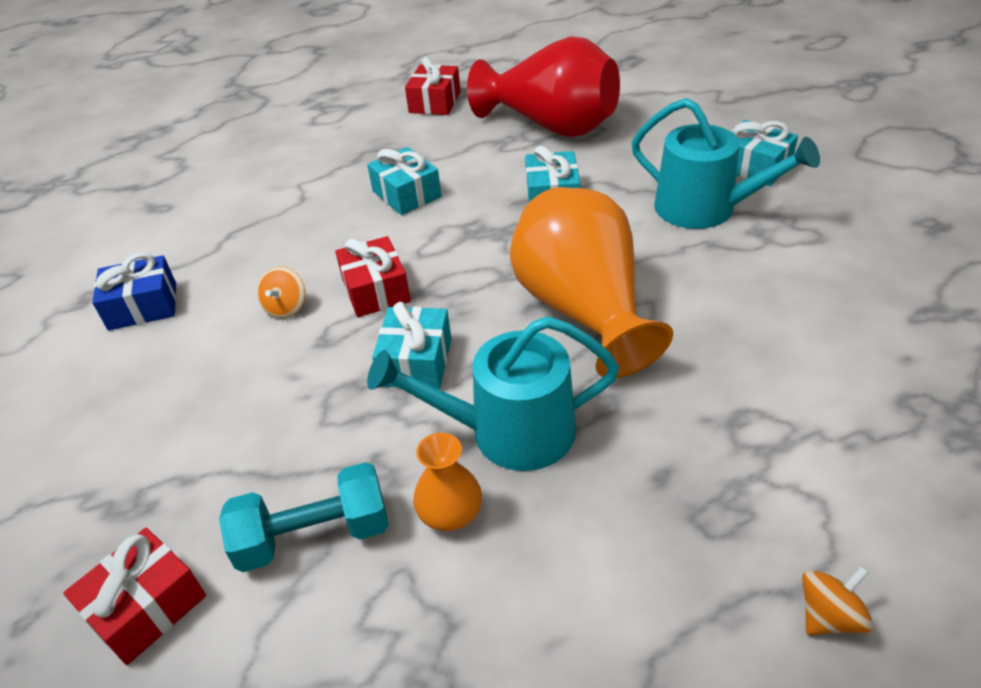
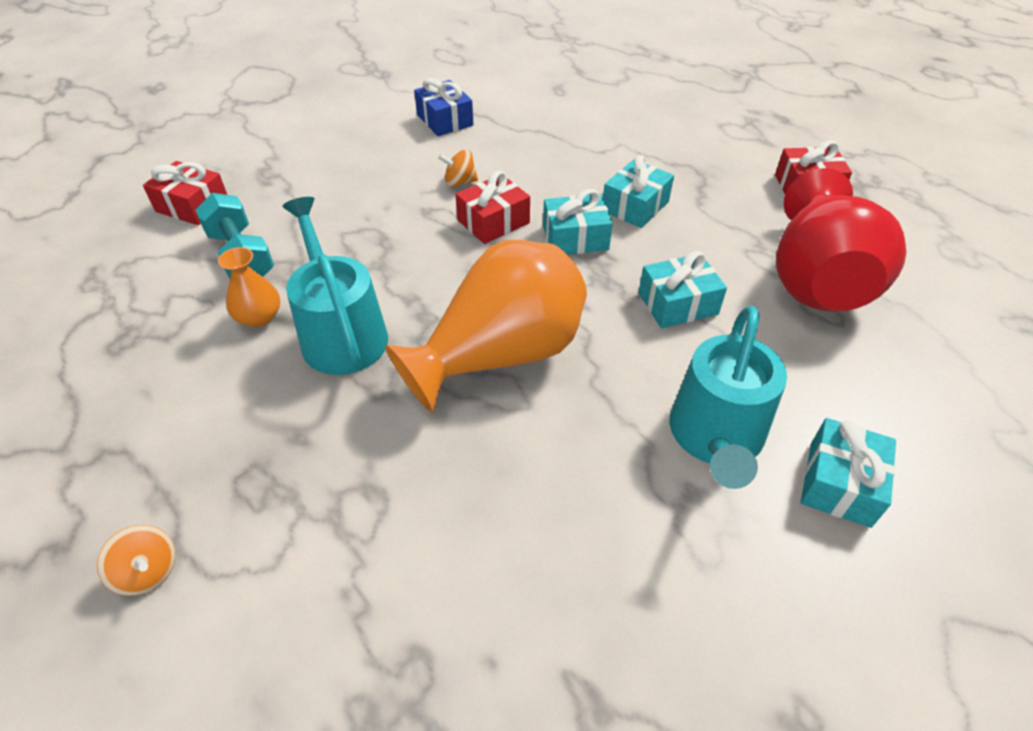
camera: 70 degrees right, 5 degrees up
(416, 362) = (412, 264): turquoise gift -> turquoise gift (575, 238)

